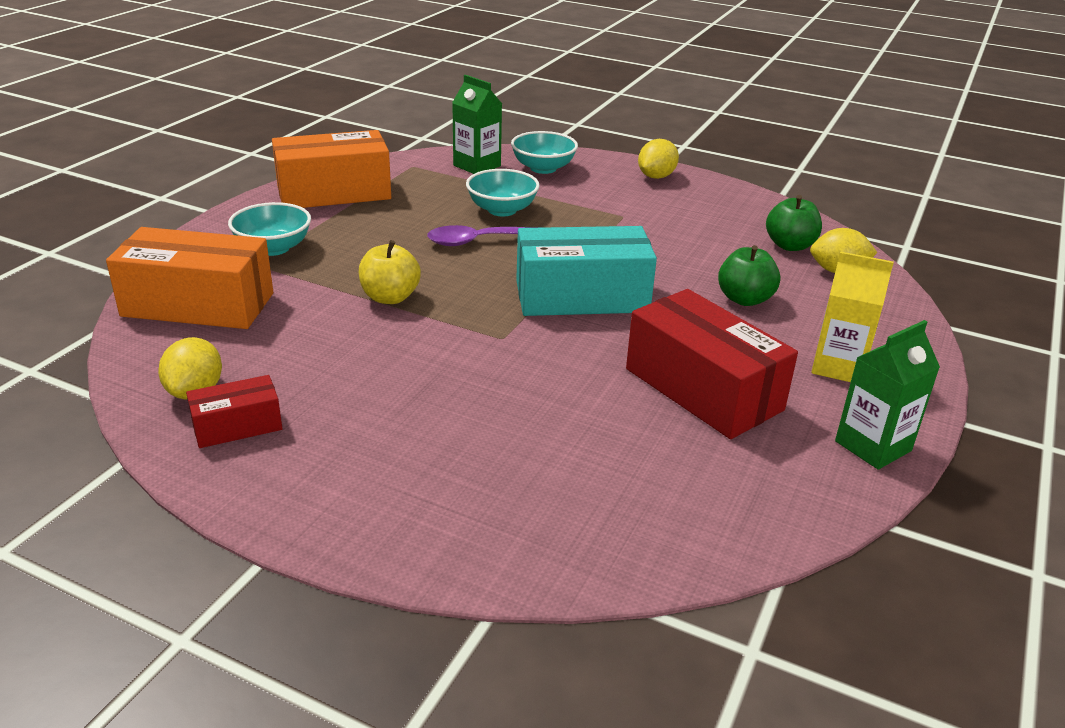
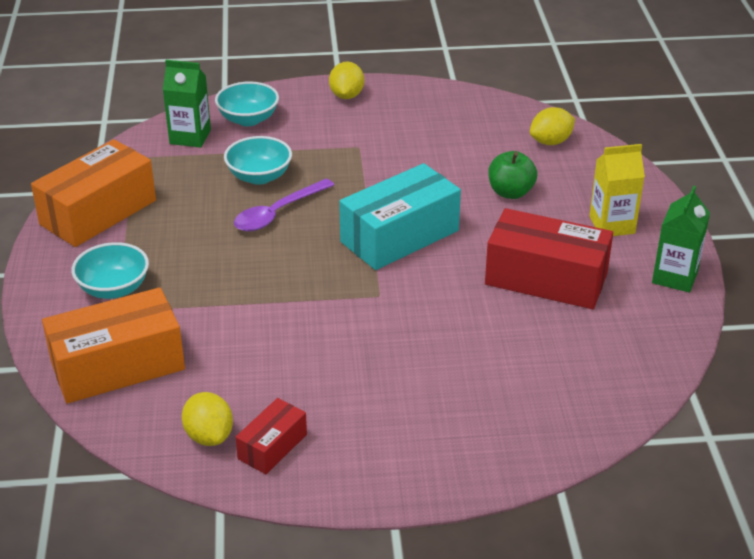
camera: 30 degrees left, 5 degrees up
(390, 297) = (261, 295): yellow apple -> none
(790, 245) = (501, 130): green apple -> none

